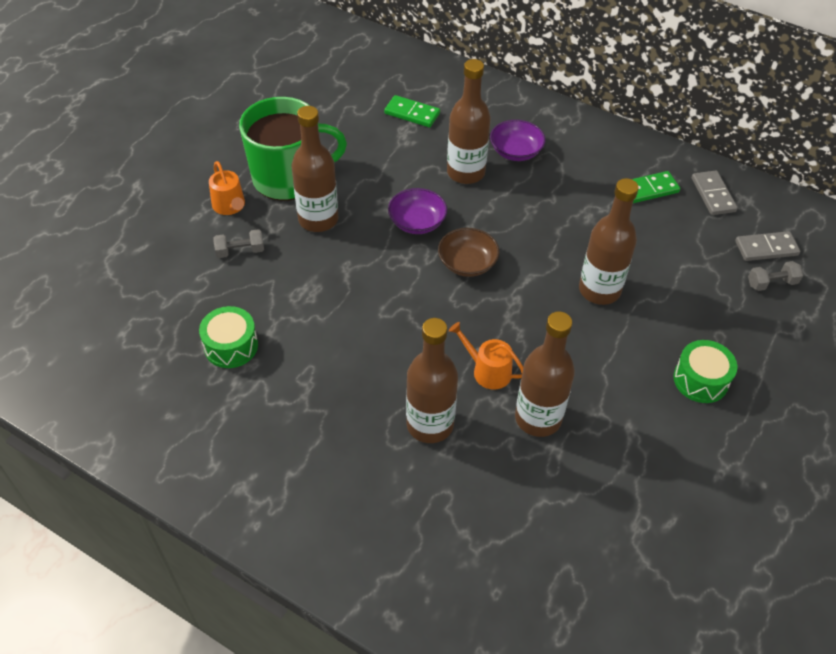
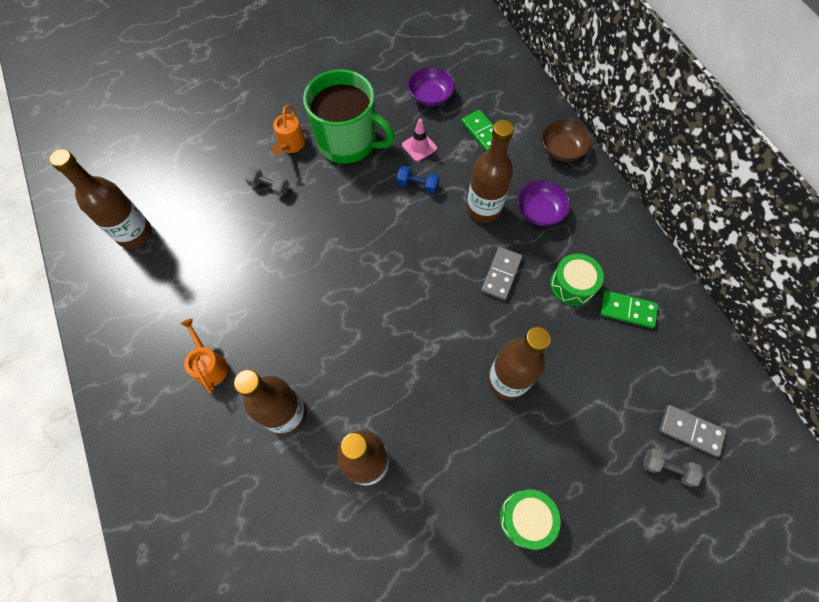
camera: 35 degrees right, 15 degrees up
(231, 346) = (206, 261): green drum -> green drum (572, 285)
(318, 219) = (342, 190): brown bottle -> brown bottle (135, 234)
(362, 150) = (419, 147): none -> pink traffic cone
(388, 181) = (417, 185): none -> blue dumbbell
(417, 222) = (411, 233): purple bowl -> purple bowl (430, 96)
(467, 263) = (421, 292): brown bowl -> brown bowl (561, 149)
(487, 371) = (363, 396): orange watering can -> orange watering can (210, 365)
(713, 195) = (683, 348): grey domino -> grey domino (501, 274)

